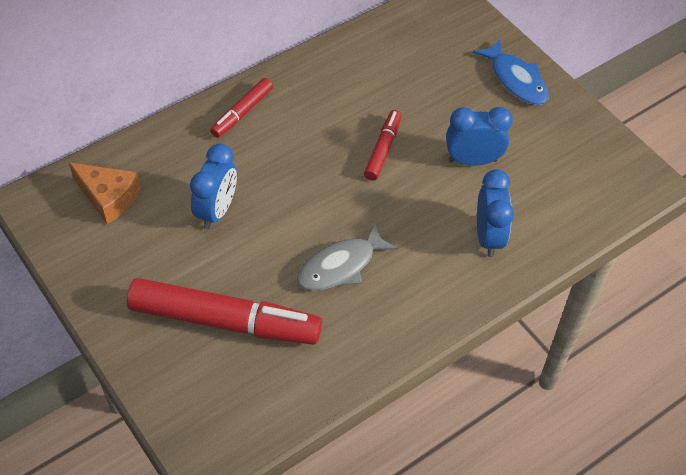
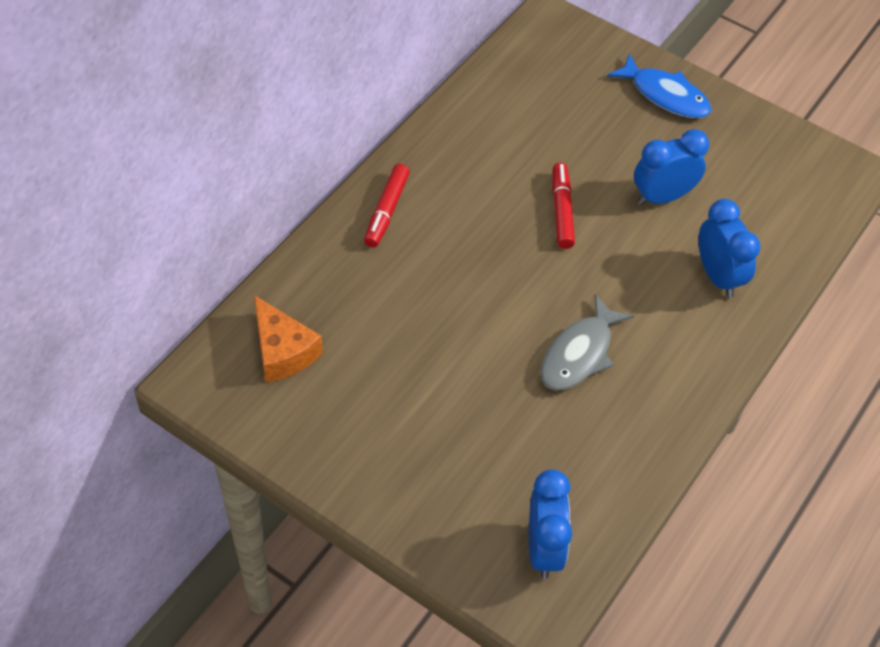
camera: 20 degrees left, 0 degrees up
(108, 197) = (282, 351): orange cheese -> orange cheese turned 45 degrees clockwise
(216, 211) = (414, 331): blue clock -> blue clock (544, 548)
(225, 321) = (485, 452): red marker -> none

